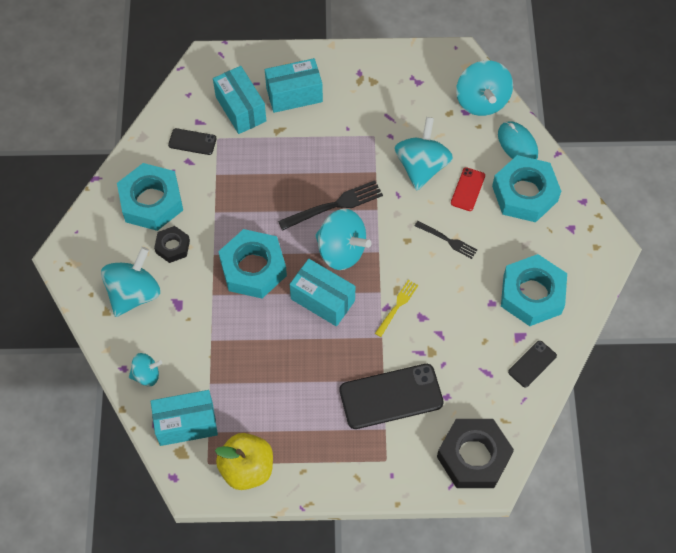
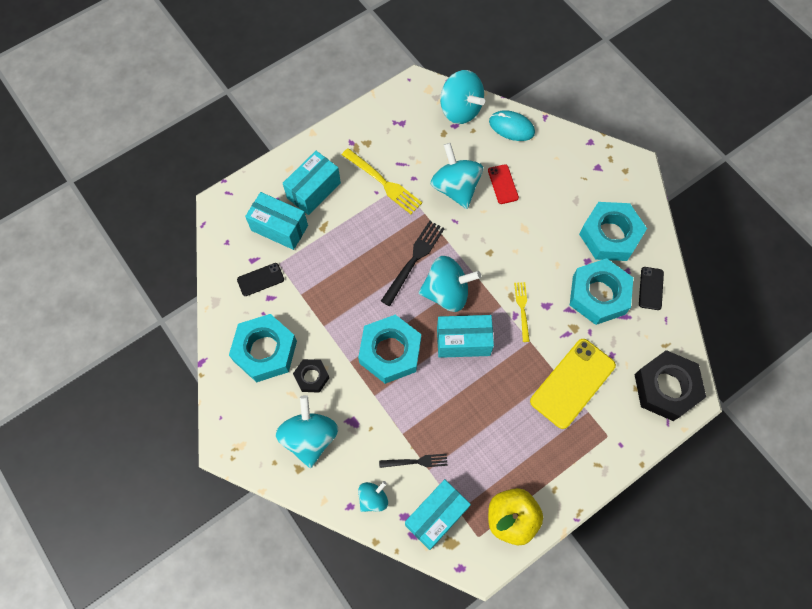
camera: 35 degrees left, 5 degrees up
(360, 124) = (384, 183): none -> yellow fork
(391, 396) = (572, 383): black phone -> yellow phone
(448, 240) = (519, 233): black fork -> black fork (416, 461)
(524, 193) = (546, 162): turquoise nut -> turquoise nut (598, 295)

